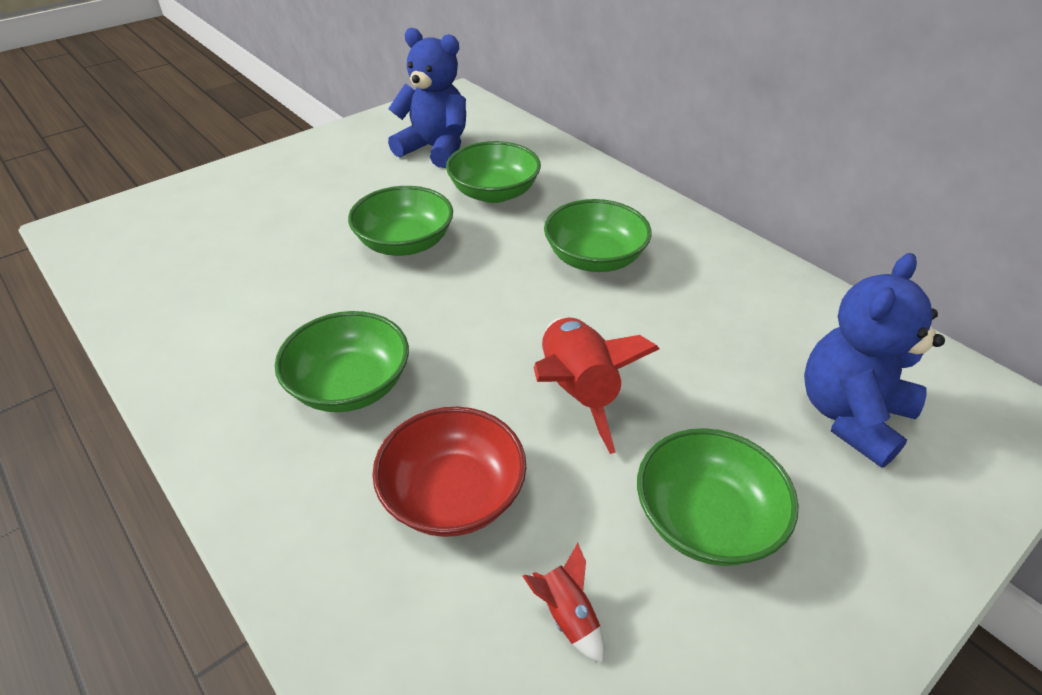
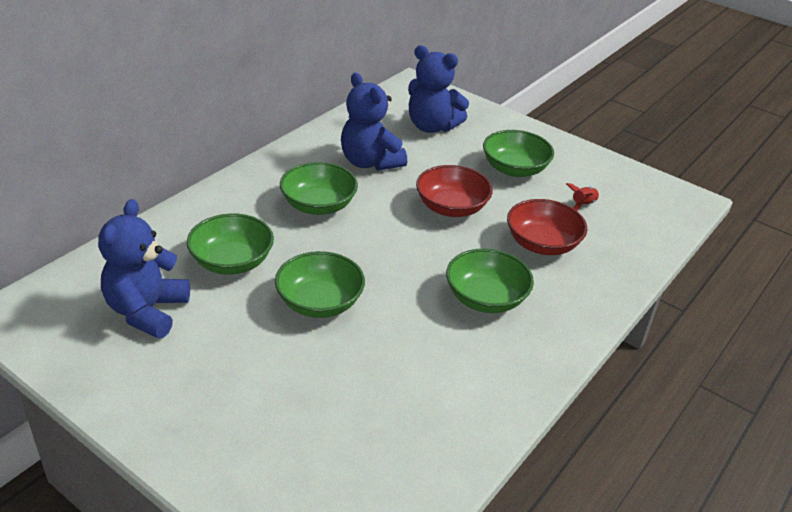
camera: 105 degrees left, 5 degrees down
(577, 392) = (451, 207): red rocket -> red bowl
(708, 318) = (370, 162): none -> blue teddy bear

